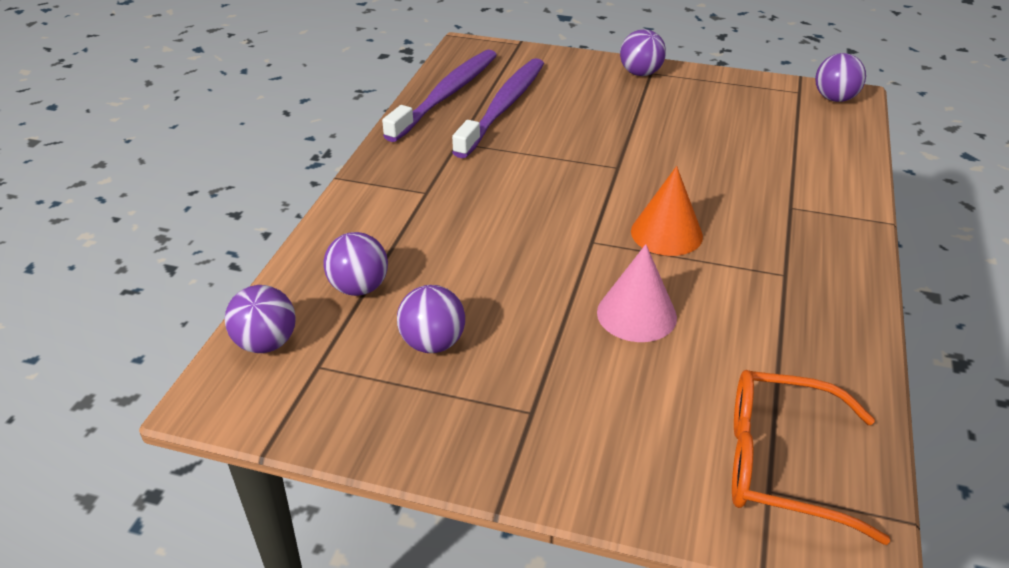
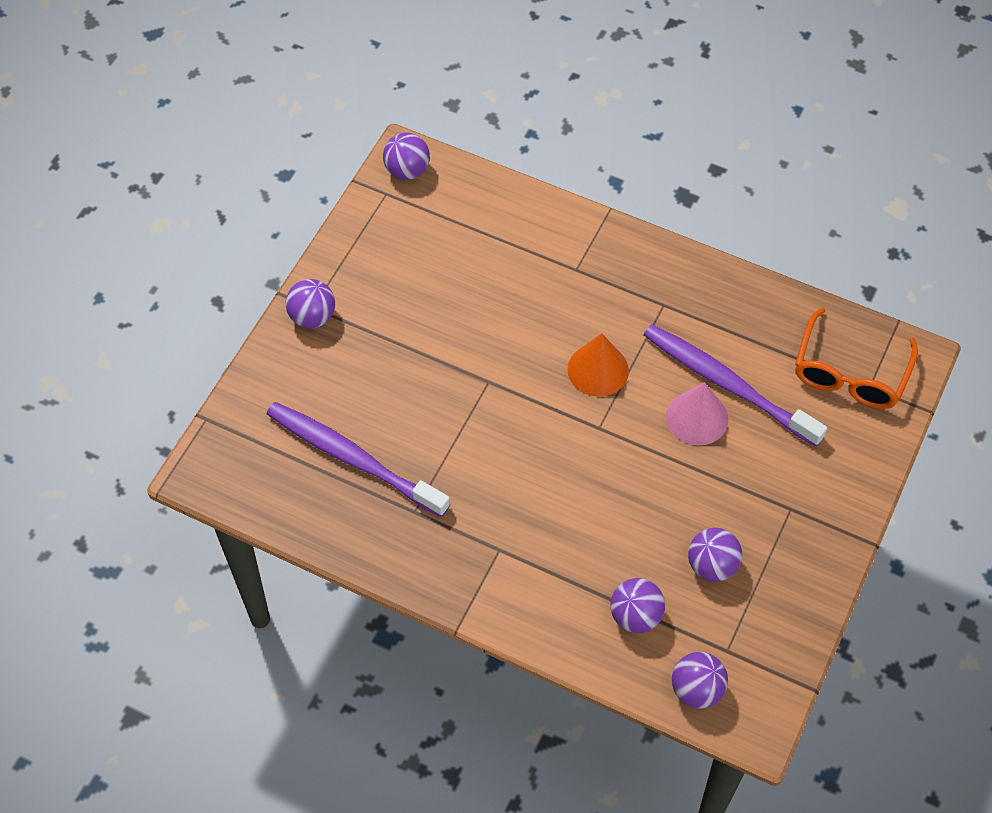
camera: 80 degrees left, 20 degrees up
(447, 95) = (312, 509): purple toothbrush -> purple toothbrush (726, 384)

